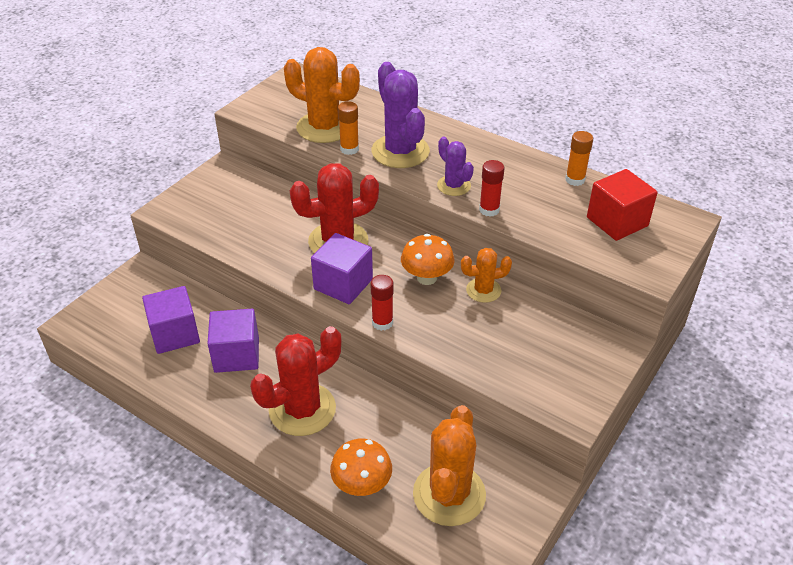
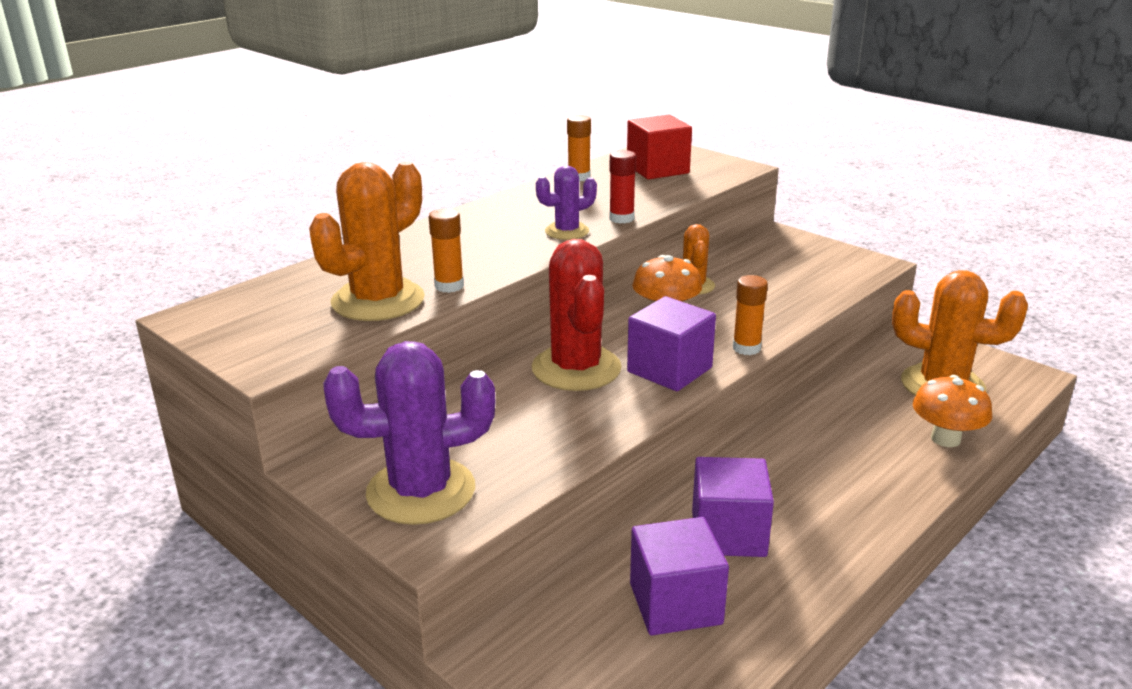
camera: 80 degrees left, 15 degrees down
(302, 409) = (832, 476): red cactus -> none
(382, 322) = (746, 348): red glue stick -> orange glue stick
(400, 151) = (474, 255): purple cactus -> purple cactus (421, 491)

